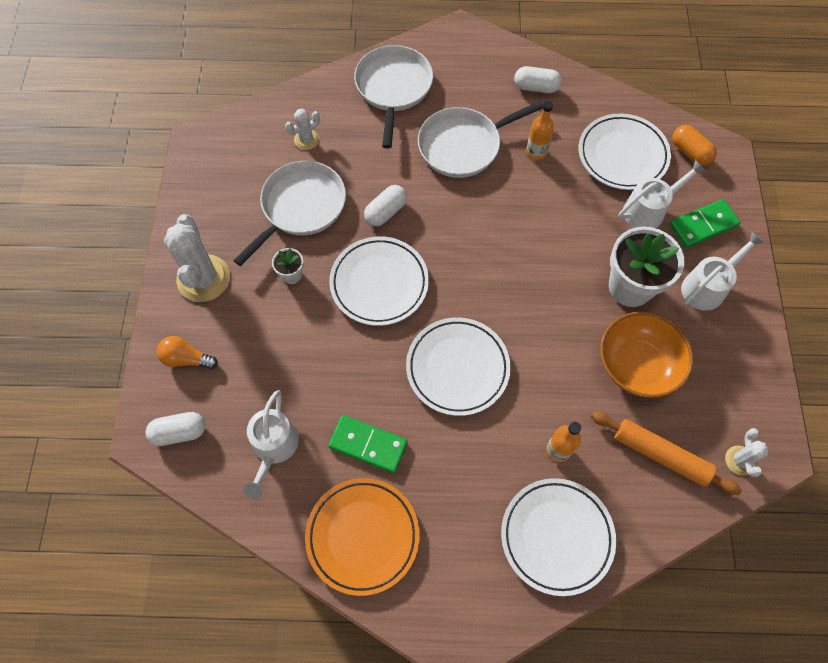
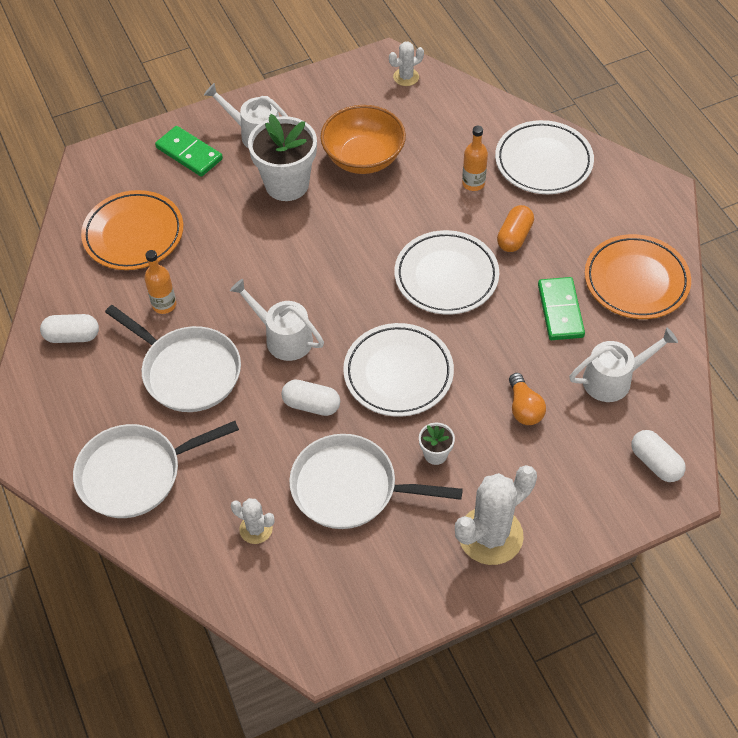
camera: 115 degrees left, 10 degrees down
(187, 359) = (584, 499): orange light bulb -> orange light bulb (524, 408)
(536, 87) = (72, 336): white capsule -> white capsule turned 75 degrees counterclockwise
(622, 155) = (133, 234): white plate -> orange plate
(649, 210) = (192, 195): white watering can -> white watering can (283, 337)
(660, 455) = (433, 122): orange rolling pin -> none
(690, 152) = (104, 185): orange capsule -> orange capsule (514, 237)

